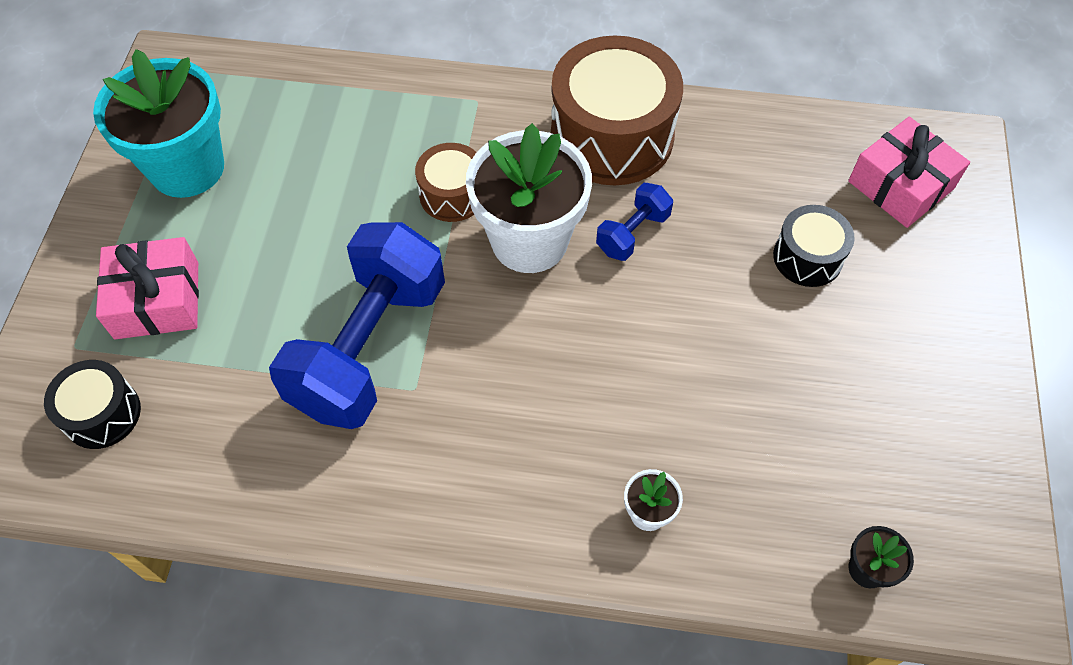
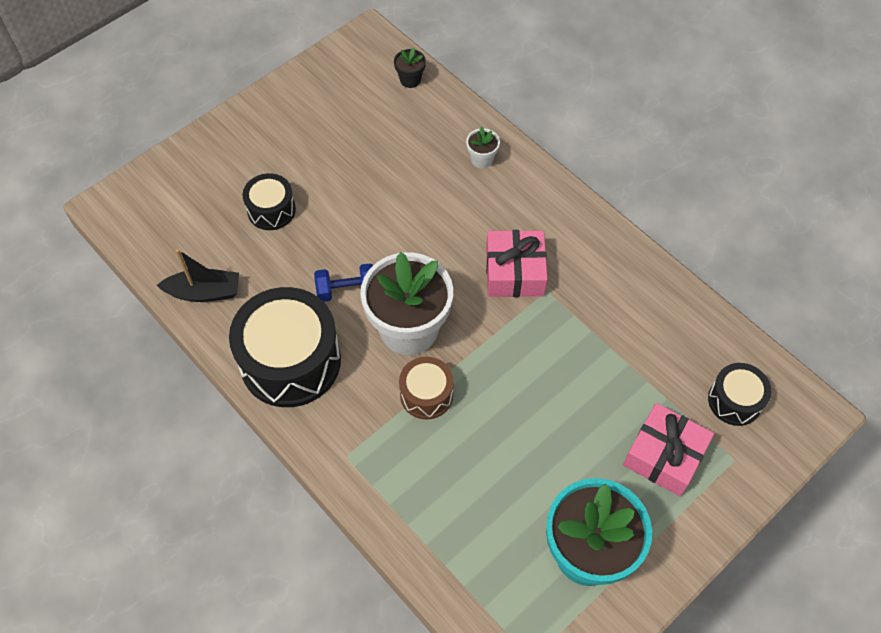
camera: 140 degrees left, 0 degrees up
(369, 347) = (554, 332): blue dumbbell -> none
(612, 136) = (290, 361): brown drum -> black drum
(763, 136) = (204, 292): none -> black boat
(900, 185) = (173, 209): pink gift -> pink gift (515, 272)

